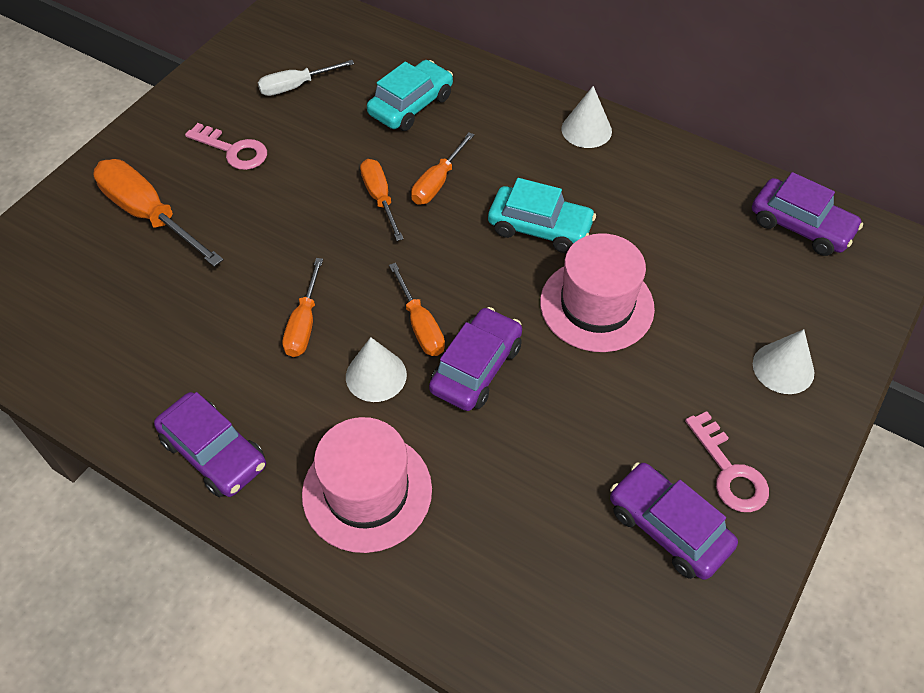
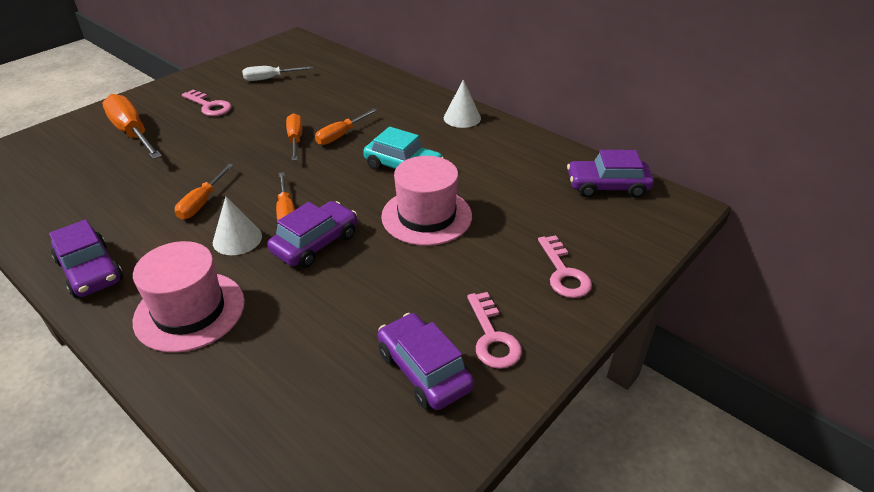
camera: 10 degrees right, 15 degrees down
(411, 105) = (343, 94): turquoise car -> none
(783, 368) = (563, 273): white cone -> pink key
(801, 226) = (607, 186): purple car -> purple car turned 135 degrees clockwise

